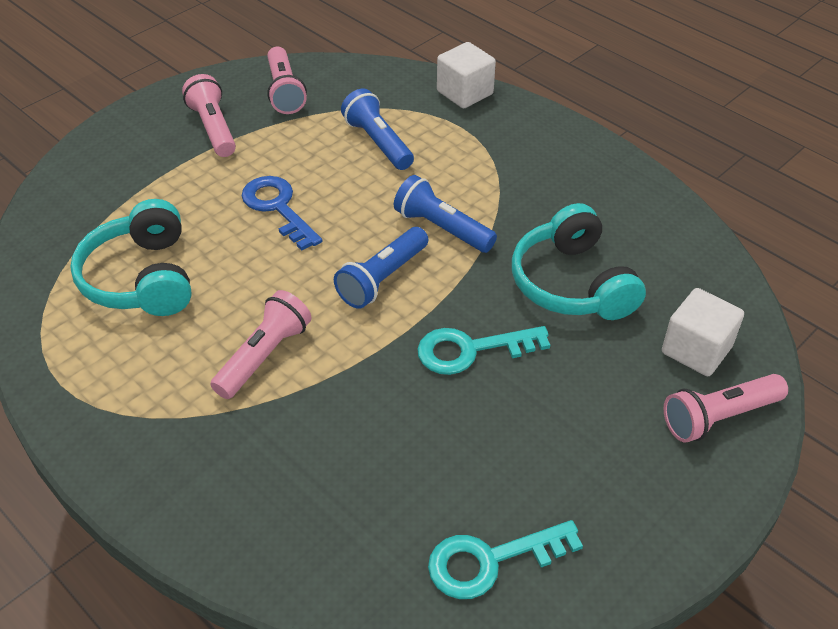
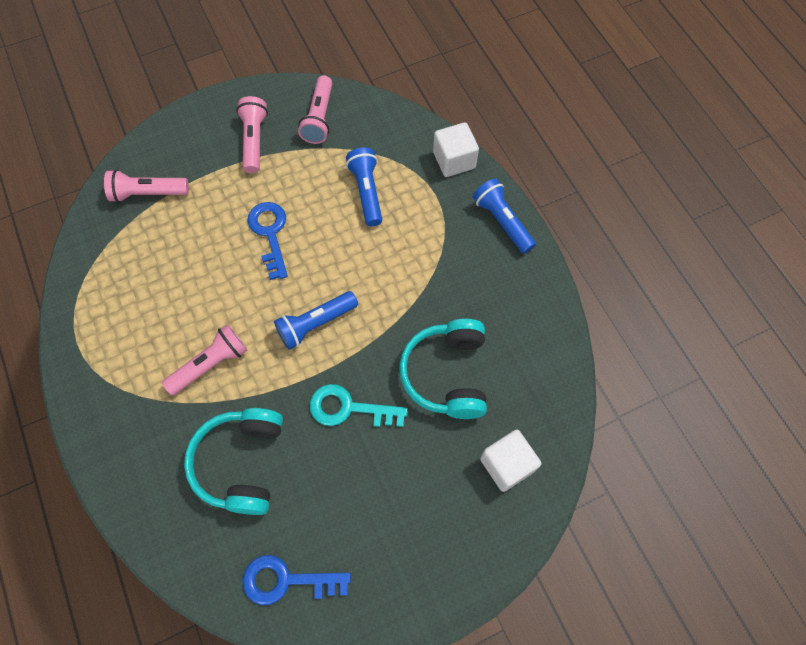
camera: 20 degrees right, 20 degrees up
(142, 278) = (156, 268): turquoise headphones -> turquoise headphones (241, 463)
(442, 228) = (377, 291): blue flashlight -> blue flashlight (502, 221)
(490, 561) = (286, 580): turquoise key -> blue key
(719, 417) = (492, 527): pink flashlight -> pink flashlight (148, 193)

